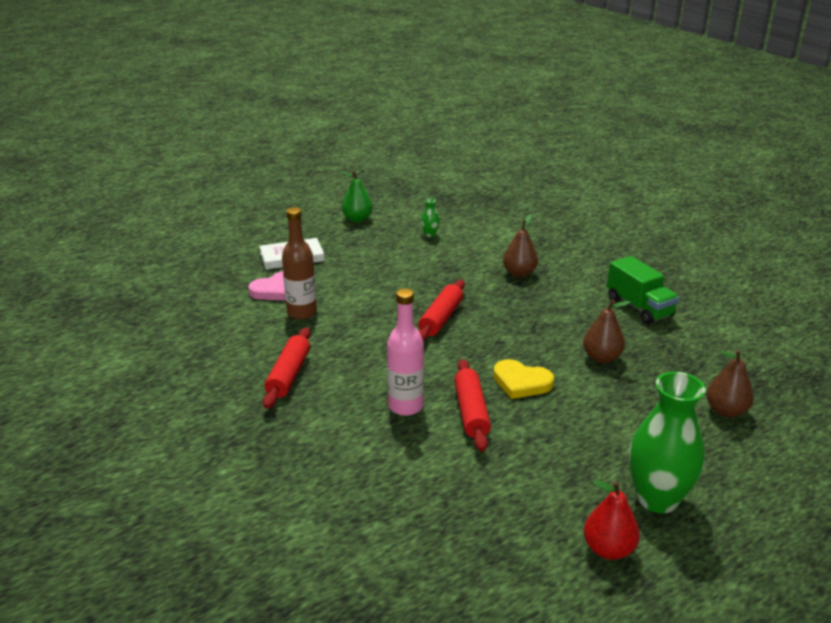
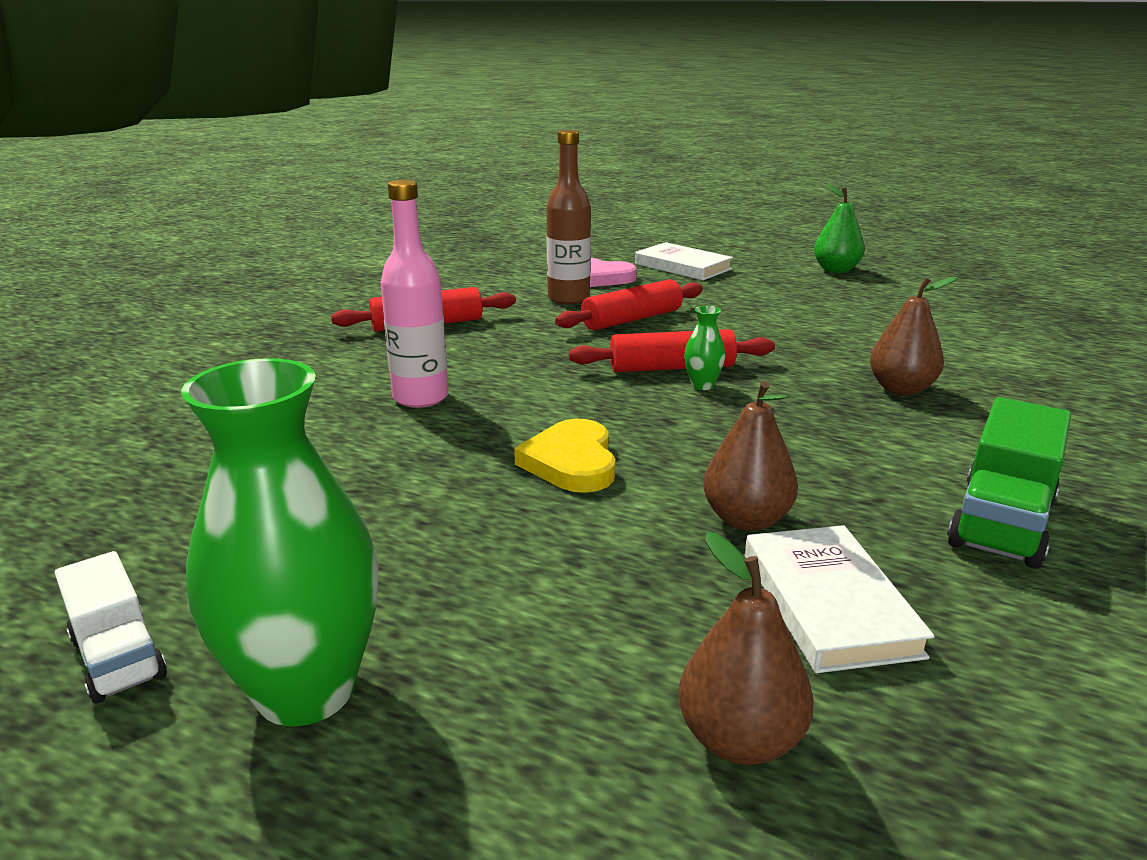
camera: 60 degrees right, 5 degrees down
(430, 234) = (886, 311): green vase -> green vase (702, 385)
(471, 412) = (448, 442): red rolling pin -> red rolling pin (632, 319)
(608, 549) = (118, 658): red pear -> white truck
(666, 364) = (829, 603): none -> white book

